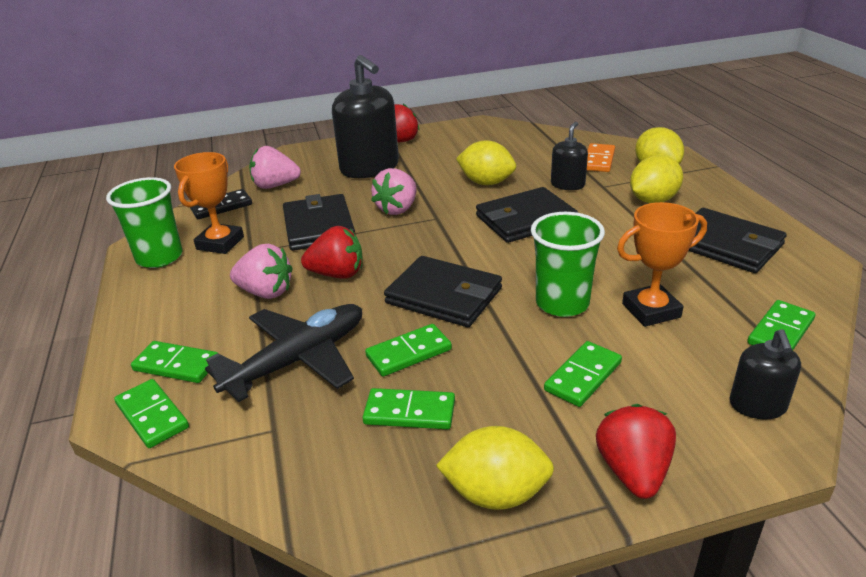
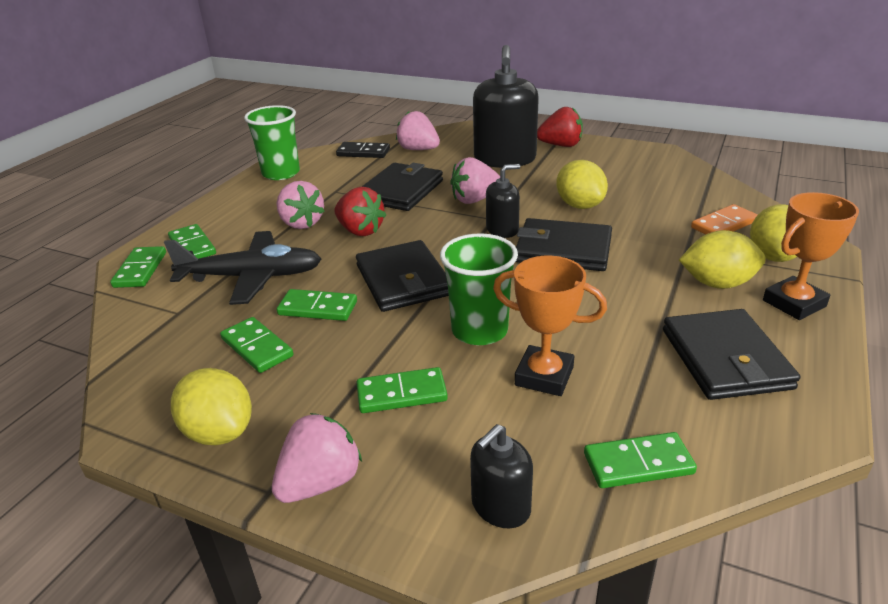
camera: 40 degrees right, 0 degrees up
(220, 243) = (326, 178): orange trophy -> orange trophy (794, 303)
(567, 184) = (653, 235): black soap dispenser -> black soap dispenser (502, 230)
(633, 471) = (320, 482): red strawberry -> pink strawberry

